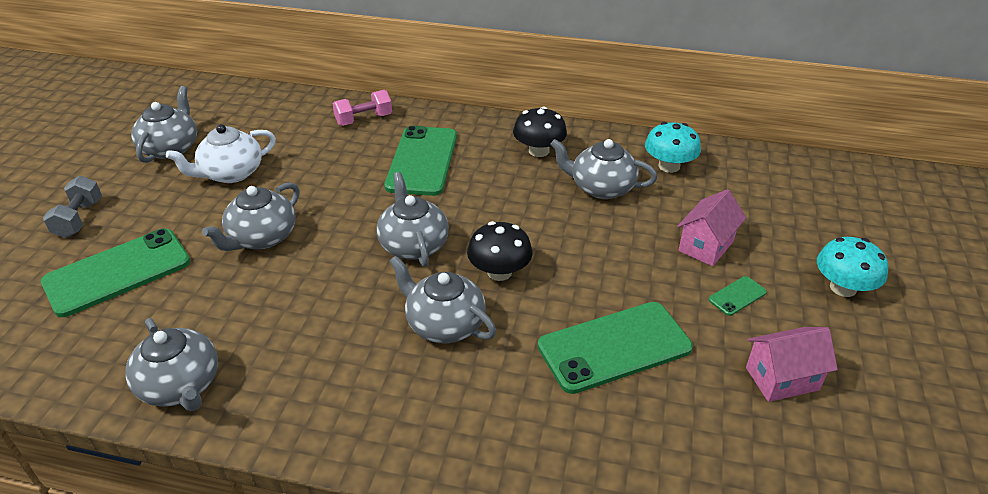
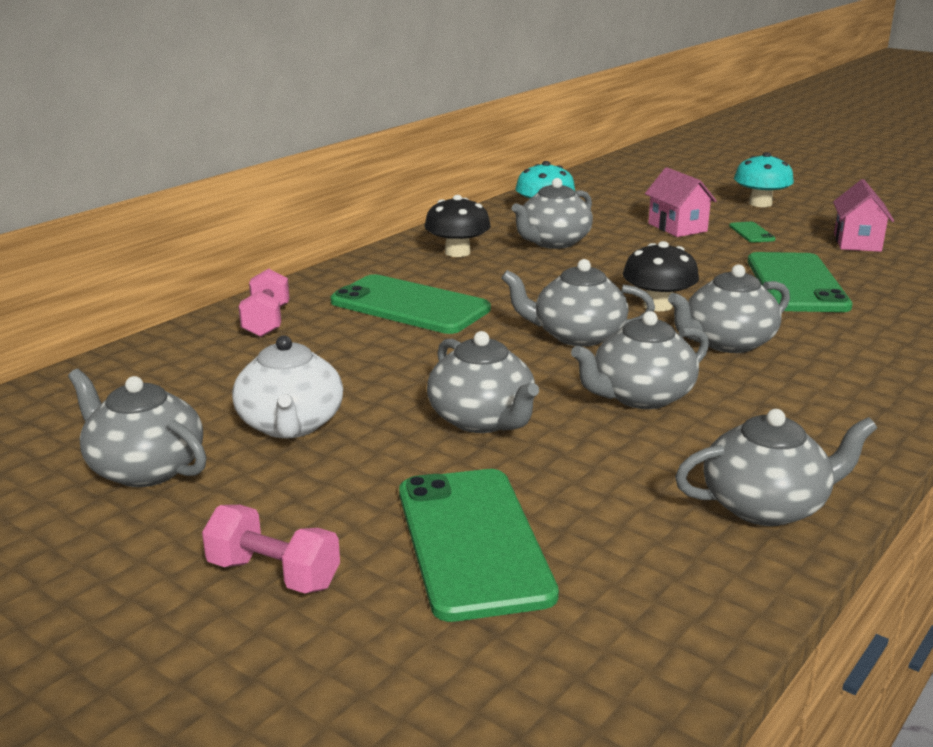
camera: 65 degrees left, 15 degrees down
(79, 219) = (274, 574): grey dumbbell -> pink dumbbell
(323, 297) = (640, 396): none -> grey teapot

